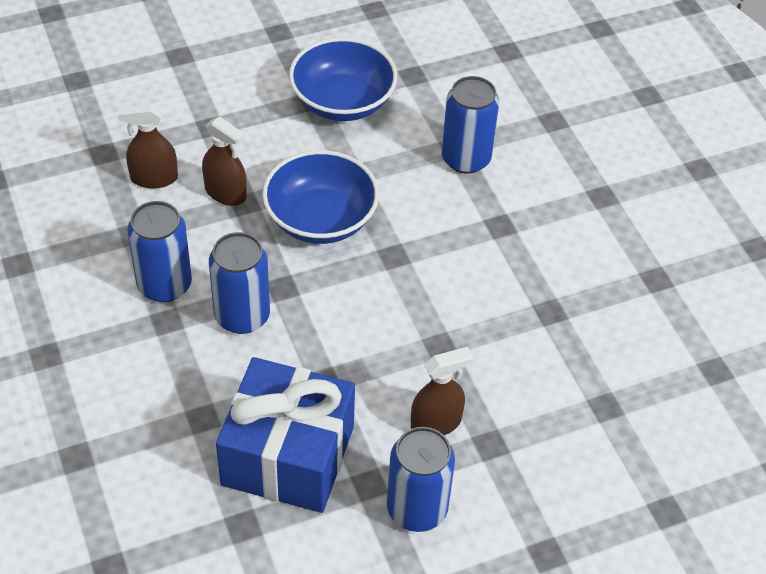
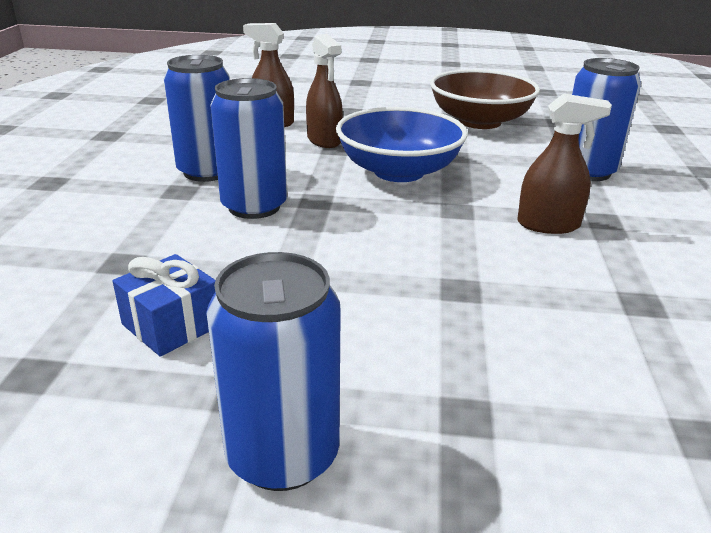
camera: 30 degrees right, 20 degrees down
(288, 455) = (172, 325): blue gift -> blue gift, size x0.46
(342, 102) = (479, 121): blue bowl -> brown bowl
(436, 423) = (397, 361): brown spray bottle -> brown spray bottle (548, 225)

